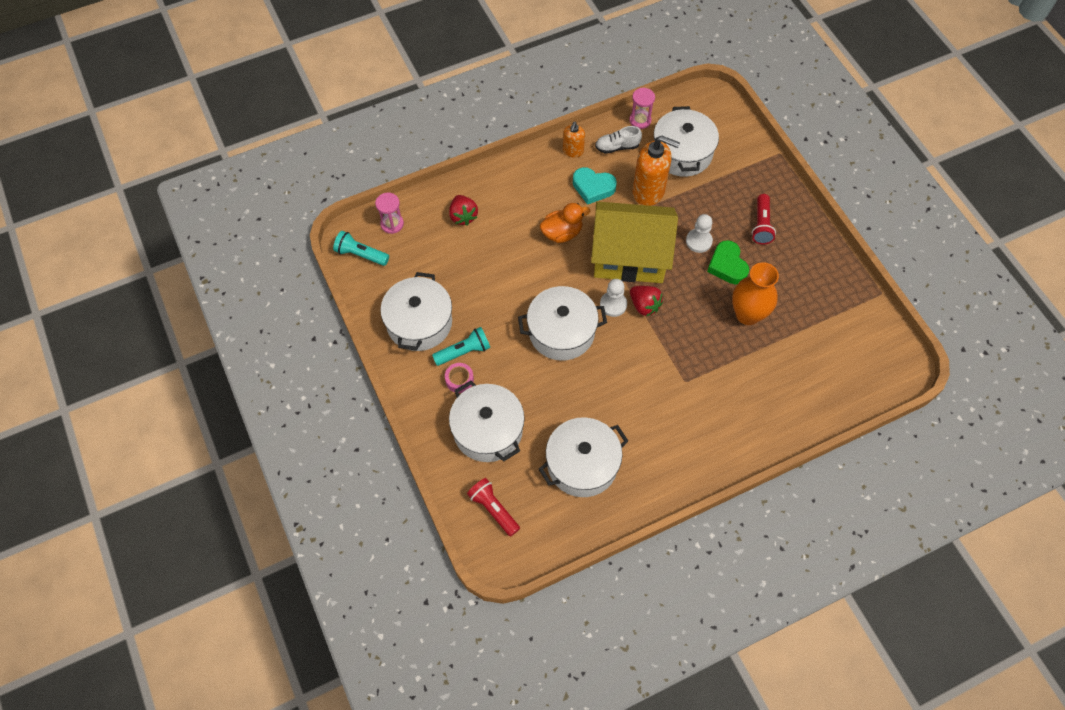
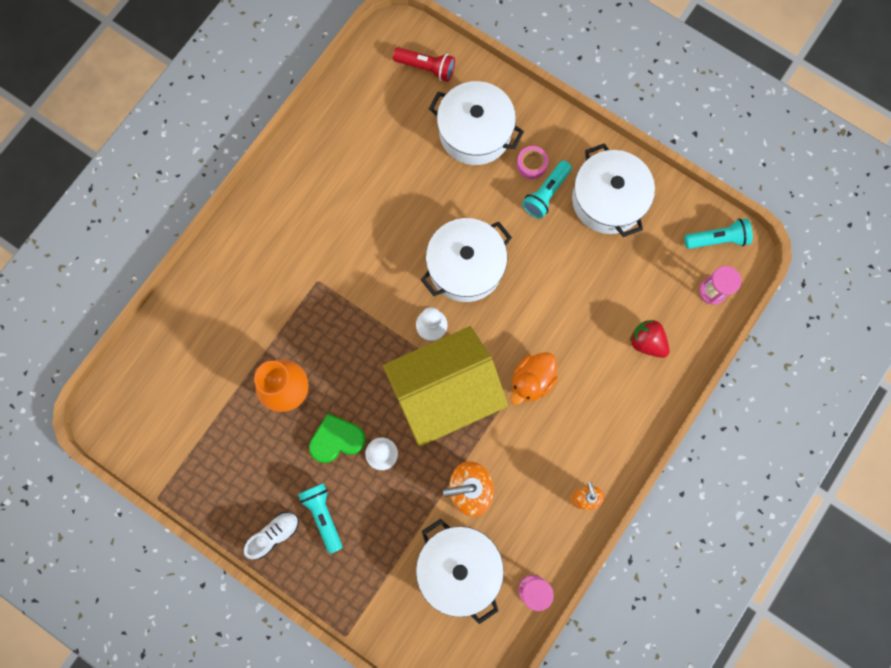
camera: 150 degrees right, 15 degrees up
(582, 464) = (372, 147): white pot -> none
(593, 187) = (532, 459): turquoise heart -> none
(617, 147) = (537, 533): white shoe -> white shoe (274, 534)
(644, 305) = (399, 342): red strawberry -> none
(727, 265) = (337, 439): green heart -> green heart turned 60 degrees counterclockwise
(761, 225) = (323, 515): red flashlight -> turquoise flashlight

